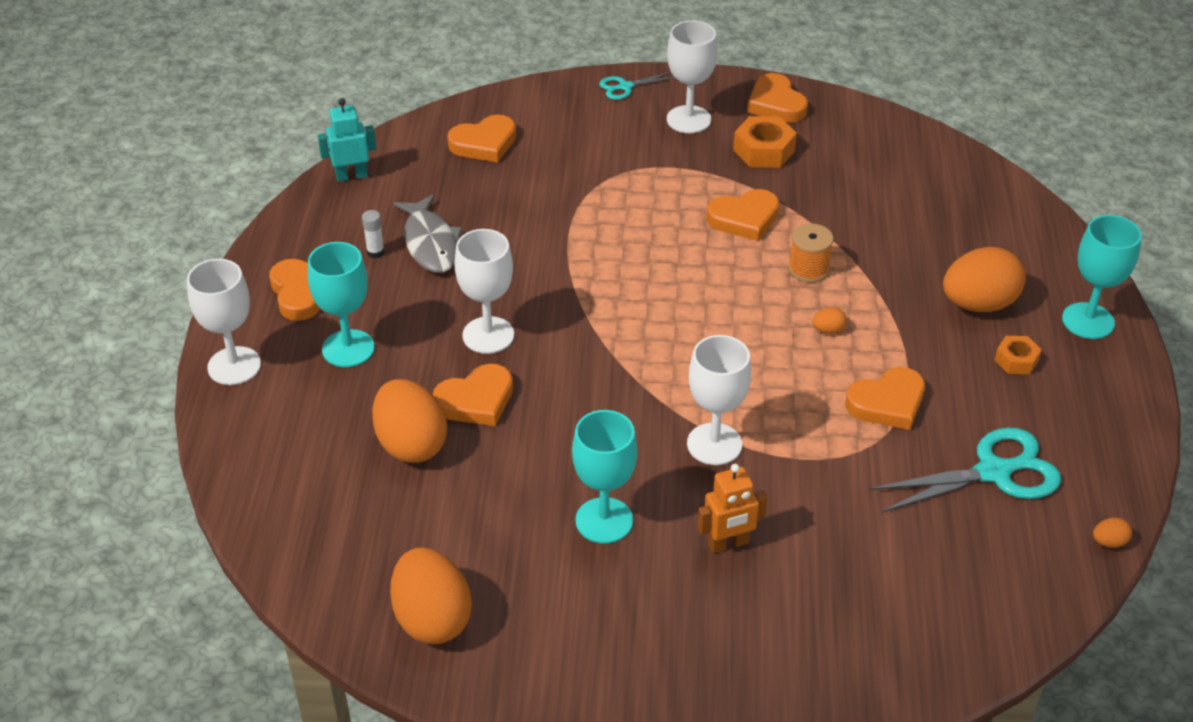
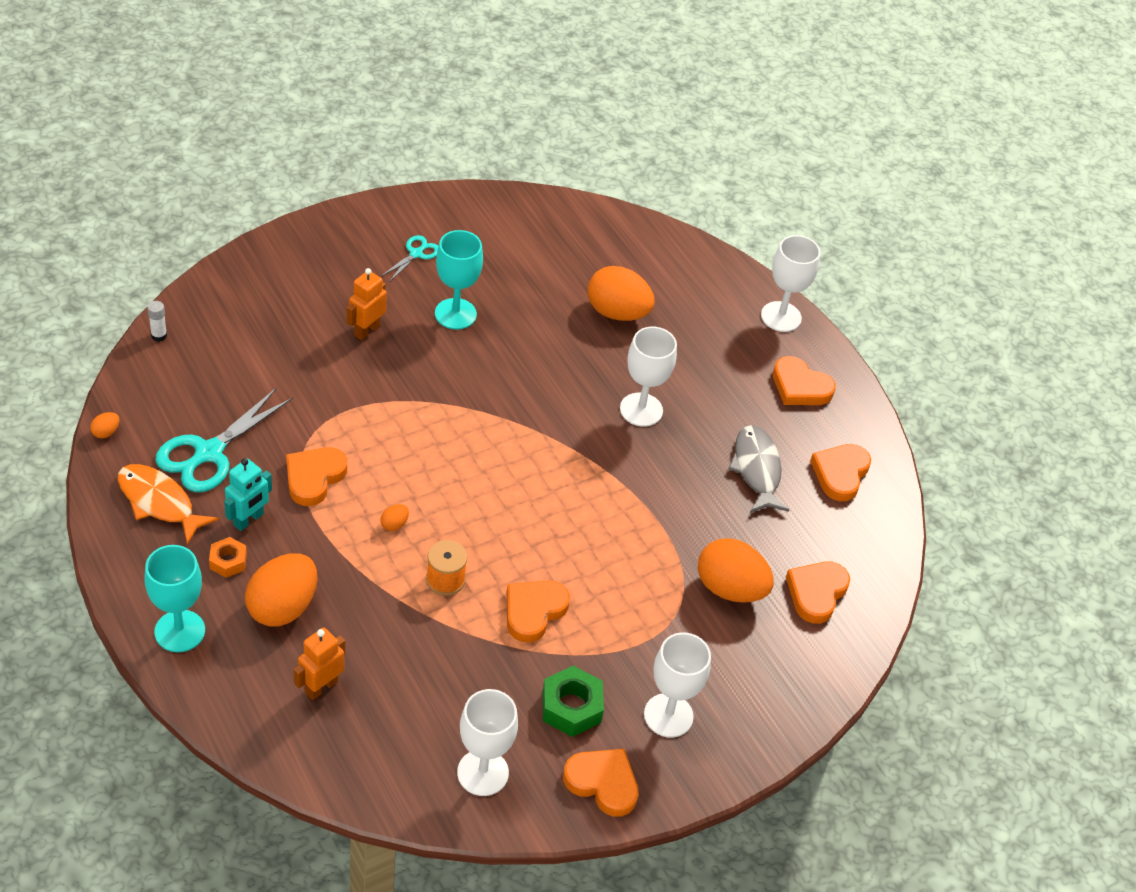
camera: 140 degrees right, 5 degrees up
(348, 348) = (723, 359): turquoise goblet -> none
(351, 176) = (881, 506): turquoise robot -> turquoise robot (249, 520)
(375, 252) = (787, 443): white glue stick -> white glue stick (159, 336)
(430, 243) = (757, 469): grey fish -> grey fish turned 45 degrees clockwise
(432, 619) = (509, 223): orange egg -> orange egg (730, 588)
(476, 400) = (604, 358): orange heart -> orange heart (840, 474)
(625, 87) = (761, 732): turquoise scissors -> turquoise scissors (416, 254)
(714, 444) = (420, 393): white goblet -> white goblet (482, 773)
(764, 150) = (571, 707): orange nut -> green nut
(972, 236) = (321, 687): none -> orange robot
(1069, 442) = (159, 502): none -> orange fish

